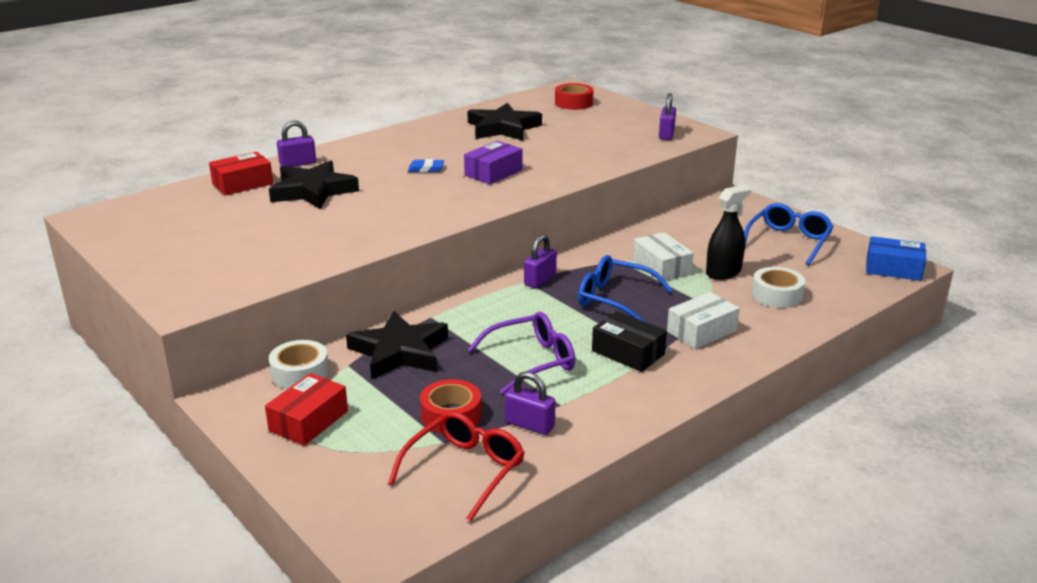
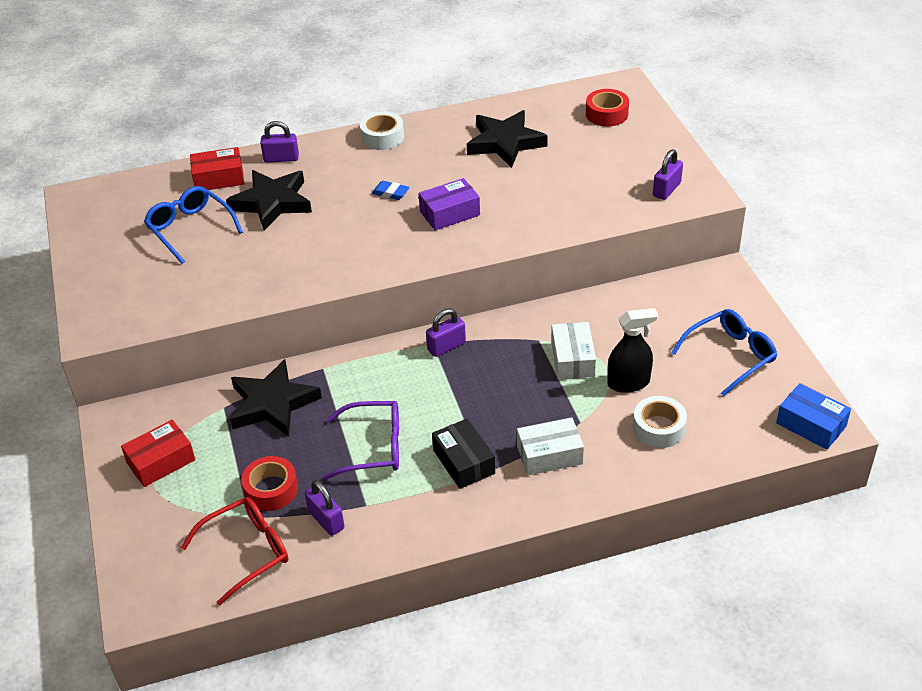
camera: 25 degrees right, 15 degrees up
(300, 373) = (182, 406): white tape -> white tape (382, 137)
(614, 299) = (498, 390): blue glasses -> blue glasses (190, 229)

